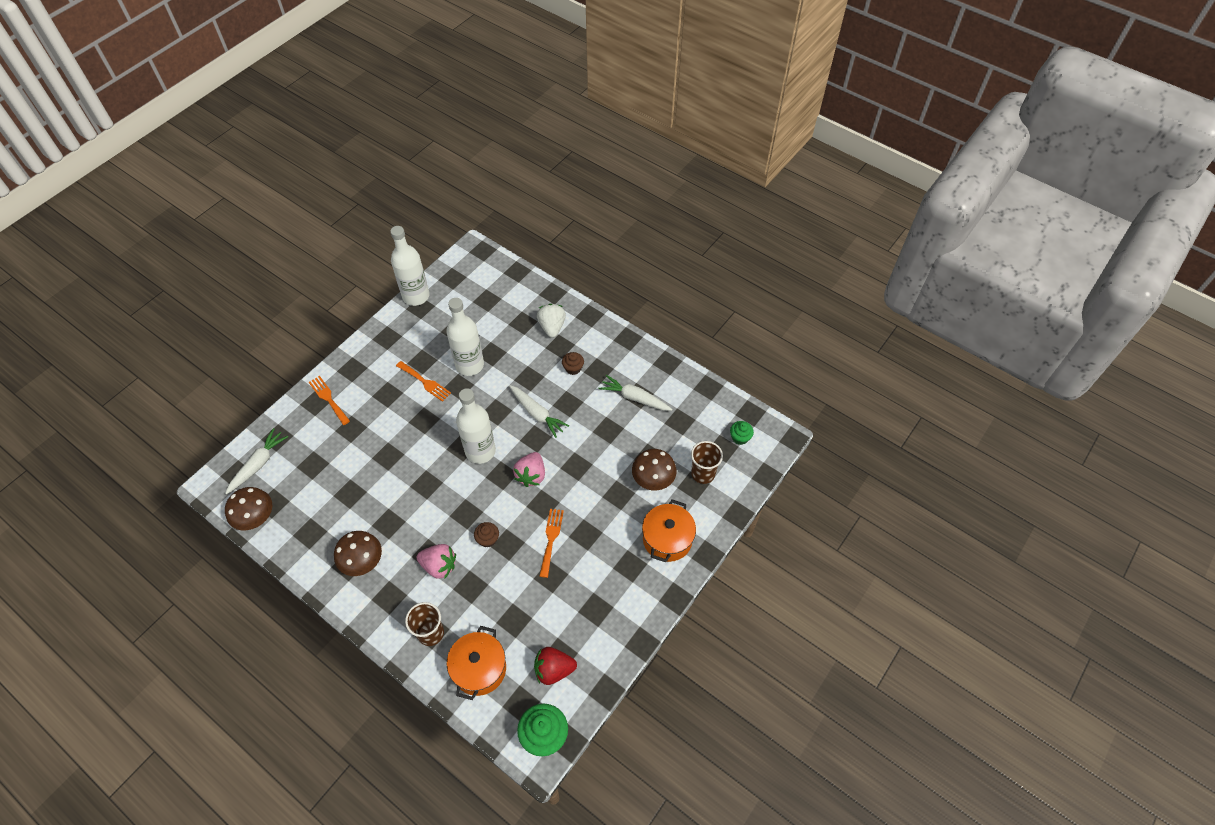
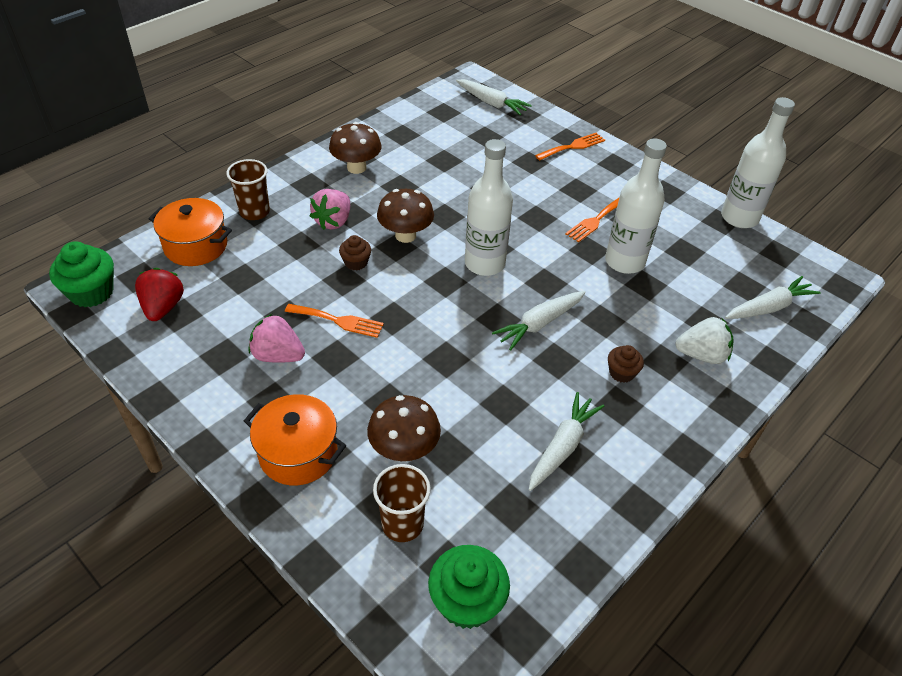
camera: 95 degrees right, 10 degrees down
(256, 518) = (427, 103): brown mushroom -> brown mushroom (405, 235)
(506, 289) = (769, 307): none -> white carrot
(531, 475) = (439, 309): pink strawberry -> pink strawberry (278, 355)
(740, 437) = (467, 601): green cupcake -> green cupcake, size x1.77

